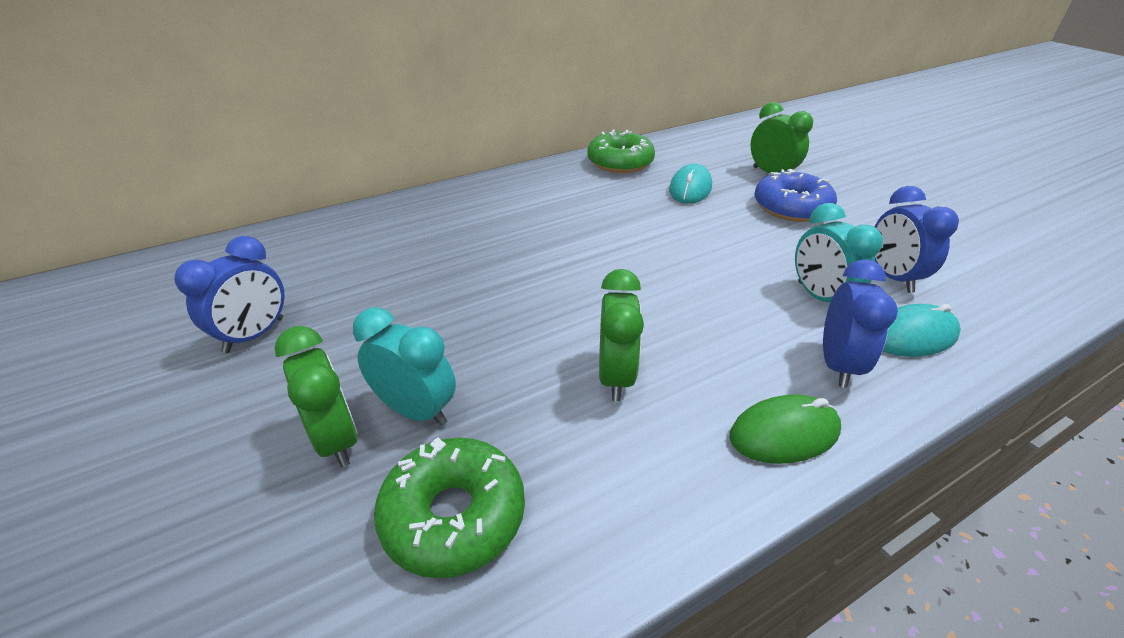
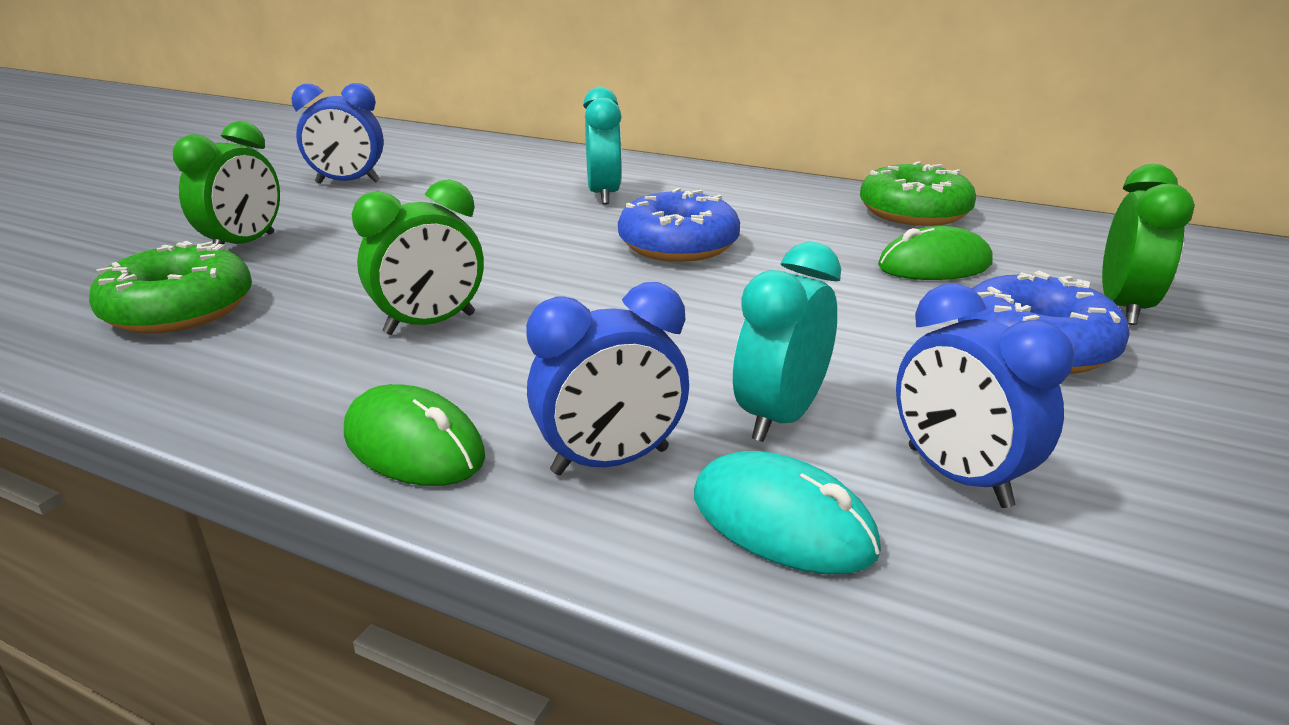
camera: 55 degrees right, 10 degrees down
(416, 410) = (301, 258): turquoise clock -> turquoise clock (604, 195)
(585, 241) = (678, 245): none -> blue donut
(690, 188) = (934, 265): turquoise mouse -> green mouse
(892, 277) = (957, 477): blue clock -> blue clock turned 75 degrees counterclockwise

